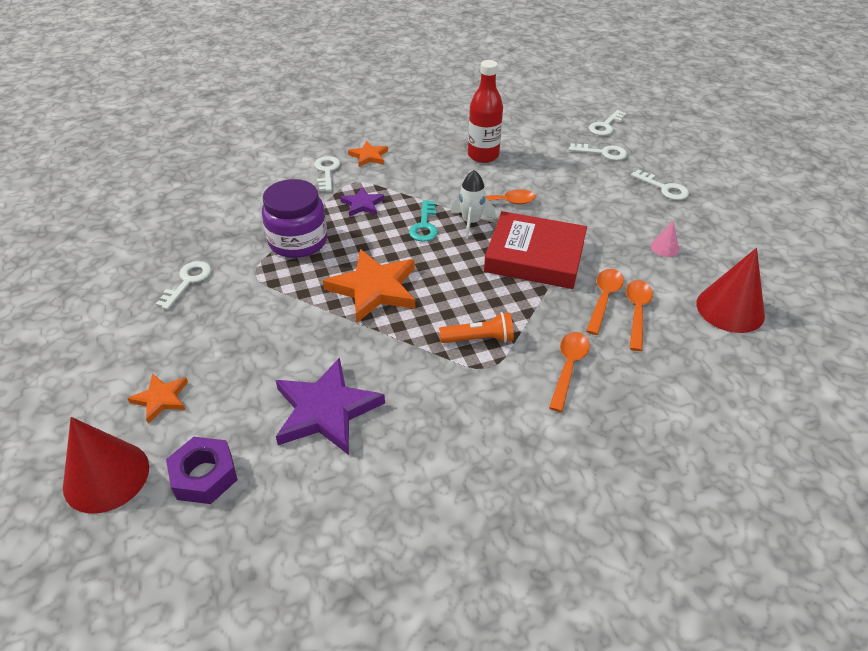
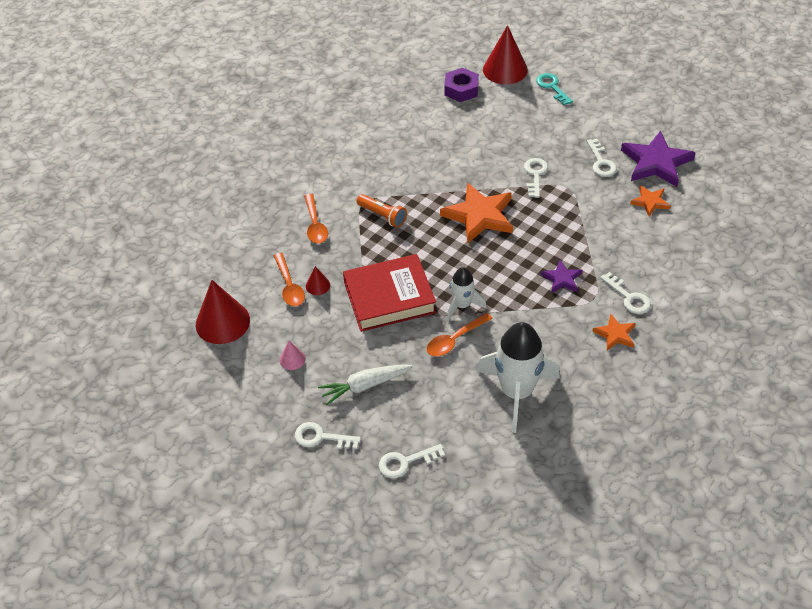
camera: 150 degrees right, 5 degrees up
(161, 399) = (524, 104): orange star -> orange star (650, 202)
(298, 241) = (570, 223): purple jar -> none
(326, 410) = (434, 139): purple star -> purple star (656, 163)
(424, 226) = (494, 283): turquoise key -> turquoise key (552, 87)
(479, 339) = (382, 216): orange flashlight -> orange flashlight turned 105 degrees counterclockwise
(483, 155) = (516, 392): red bottle -> white rocket
(604, 299) = (318, 285): orange spoon -> red cone
(605, 126) = (428, 515): white key -> white key (535, 175)
(605, 204) = (365, 386): none -> white carrot

